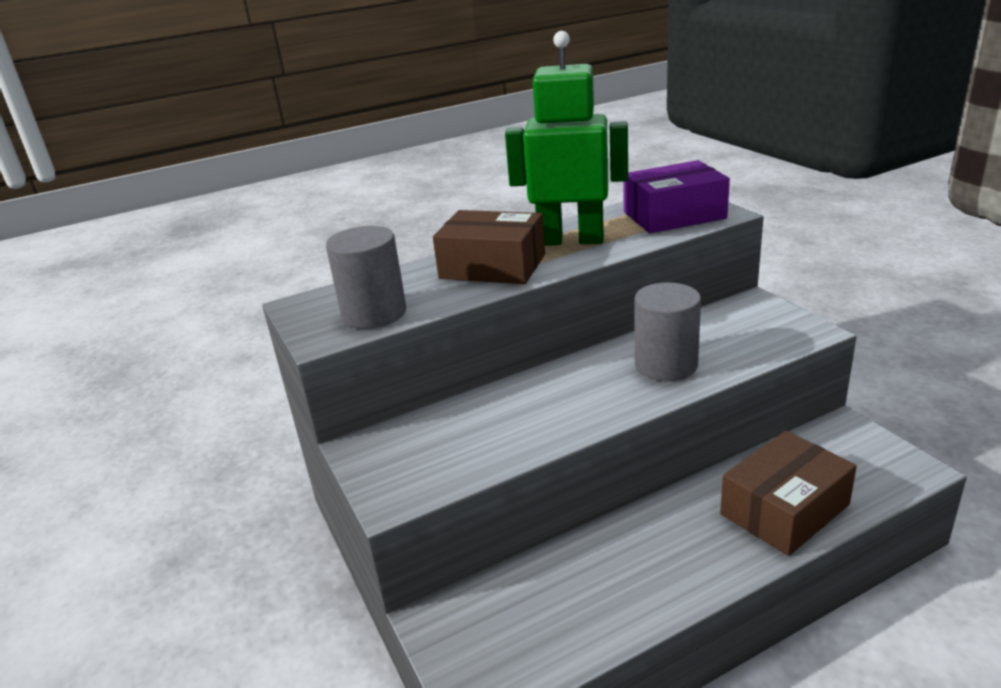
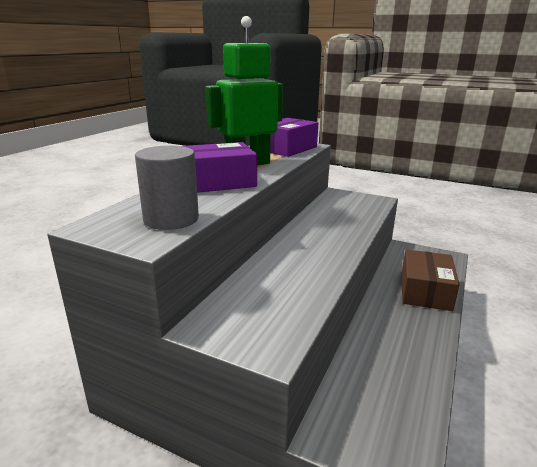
camera: 40 degrees left, 5 degrees down
(492, 266) = (218, 182): brown box -> purple box
(666, 365) = (335, 228): grey cylinder -> none

